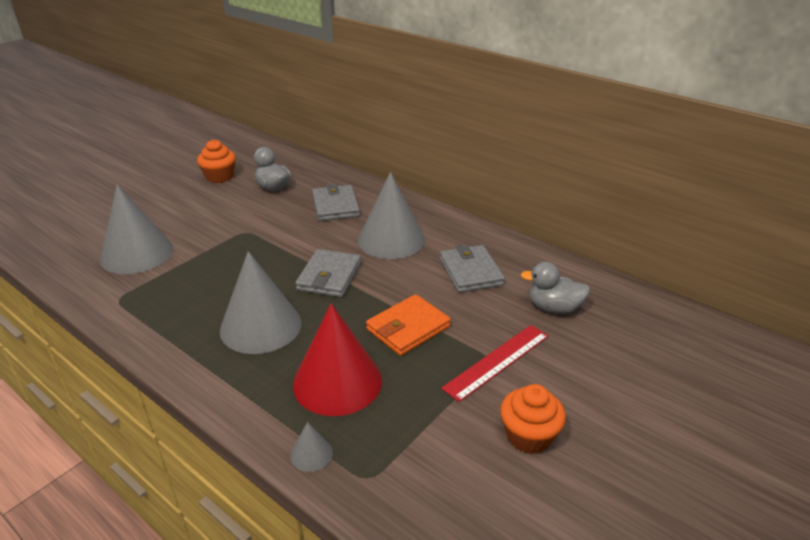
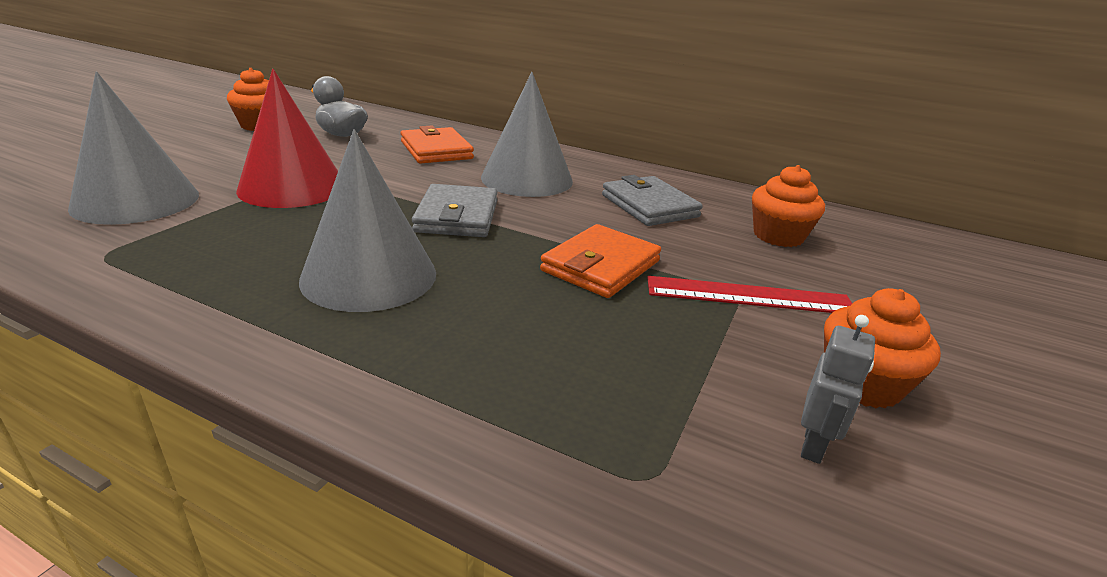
camera: 15 degrees left, 5 degrees down
(311, 454) = (527, 451): grey cone -> none
(335, 206) = (436, 150): grey wallet -> orange wallet
(337, 382) = (526, 338): red cone -> red cone (292, 187)
(470, 471) = (813, 445): none -> grey robot
(497, 361) = (749, 296): red ruler -> red ruler turned 60 degrees clockwise
(554, 308) = (778, 236): grey duck -> orange cupcake

